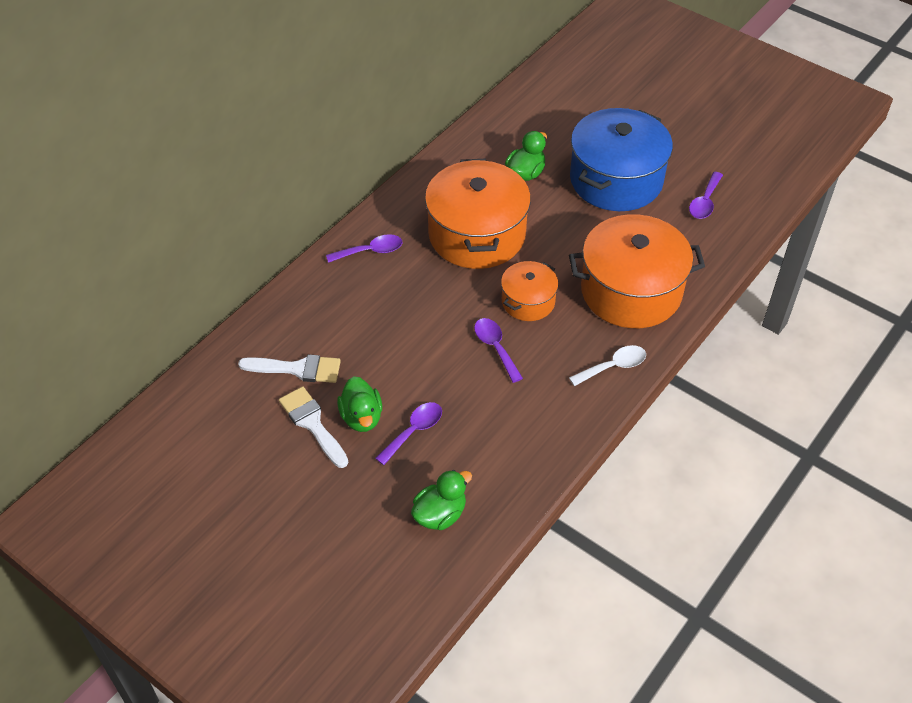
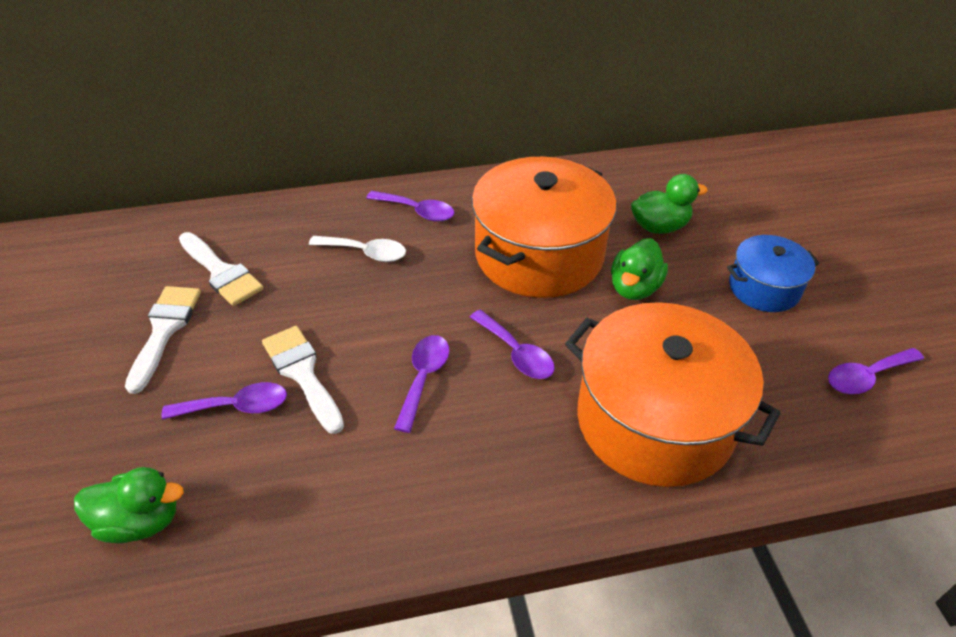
camera: 40 degrees right, 5 degrees down
(361, 417) = (211, 356): green duck -> green duck (634, 288)
(427, 390) = (302, 373): none -> white brush
(528, 301) = (516, 353): orange pot -> purple spoon
(613, 366) = (534, 497): white spoon -> white spoon (365, 252)
(616, 180) = (764, 288): blue pot -> blue pot, size x0.53

